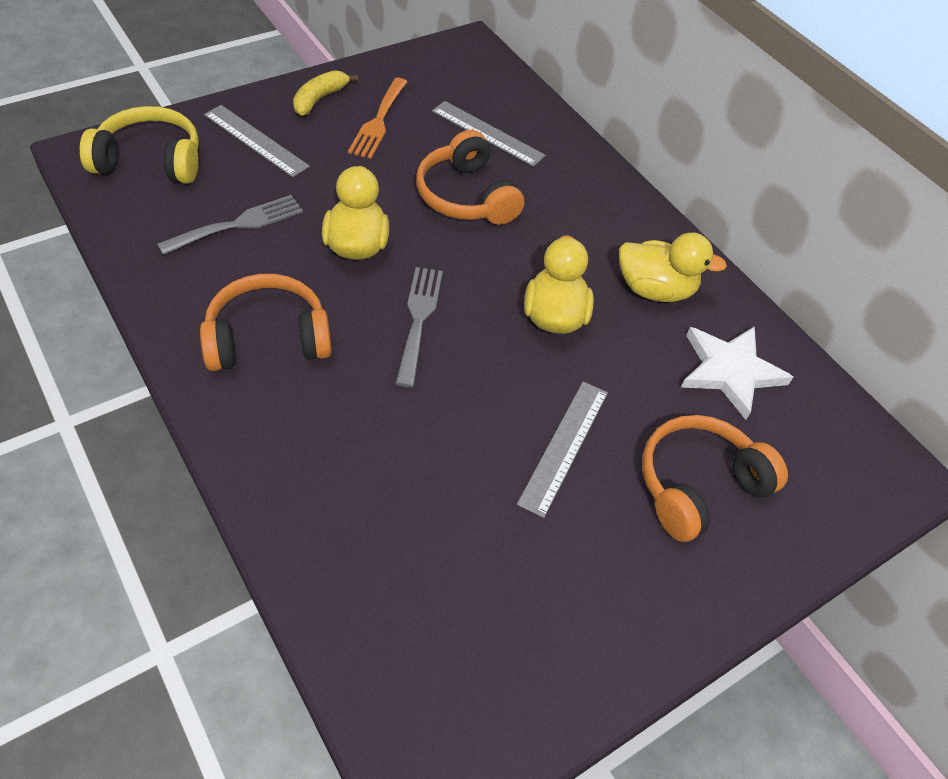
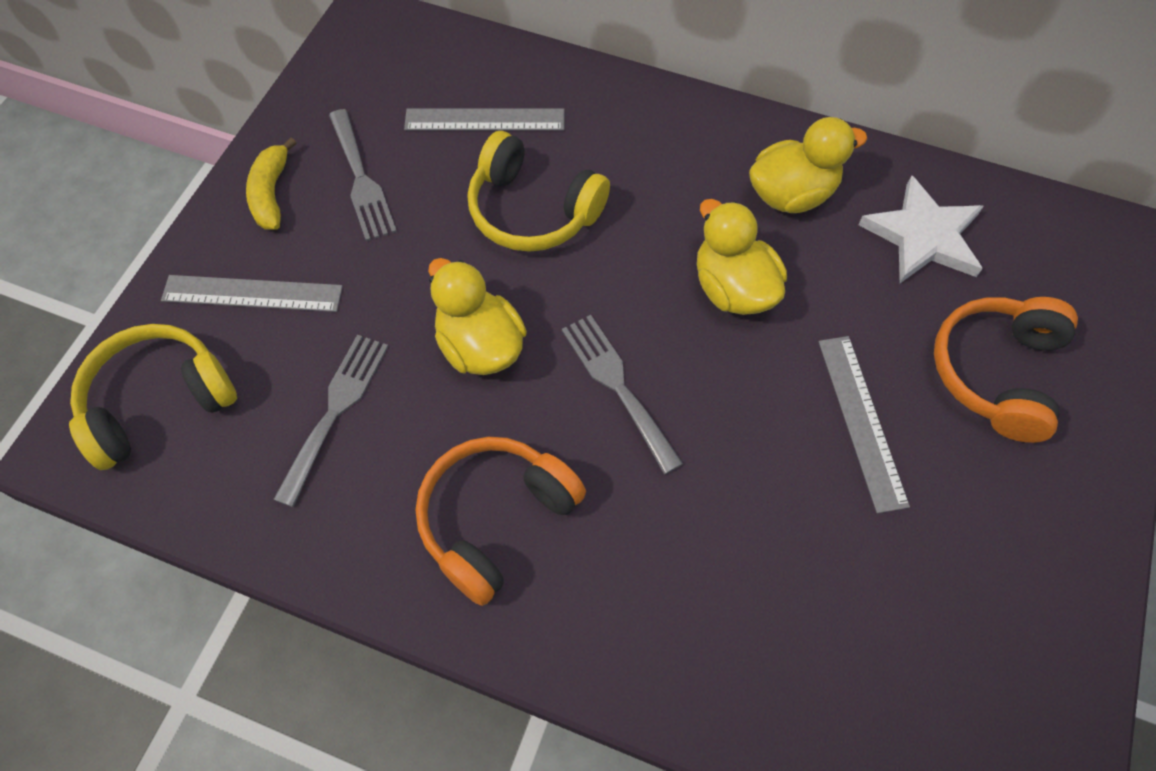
camera: 30 degrees left, 10 degrees up
(378, 121) = (361, 180): orange fork -> grey fork
(466, 196) = (532, 211): orange headphones -> yellow headphones

